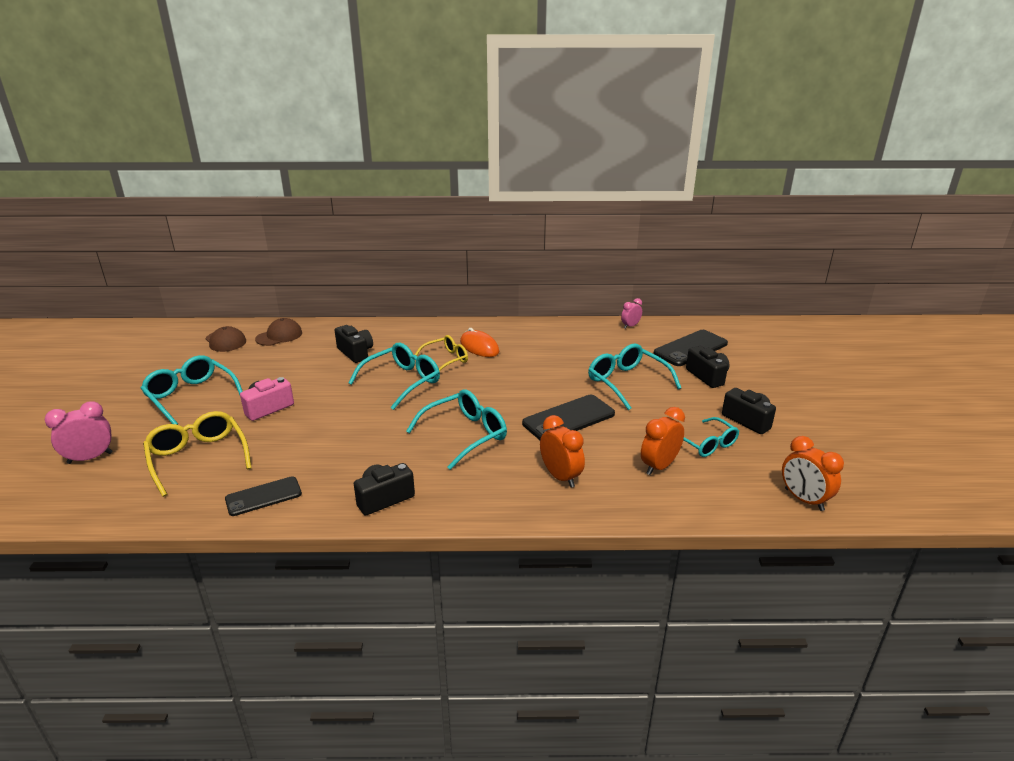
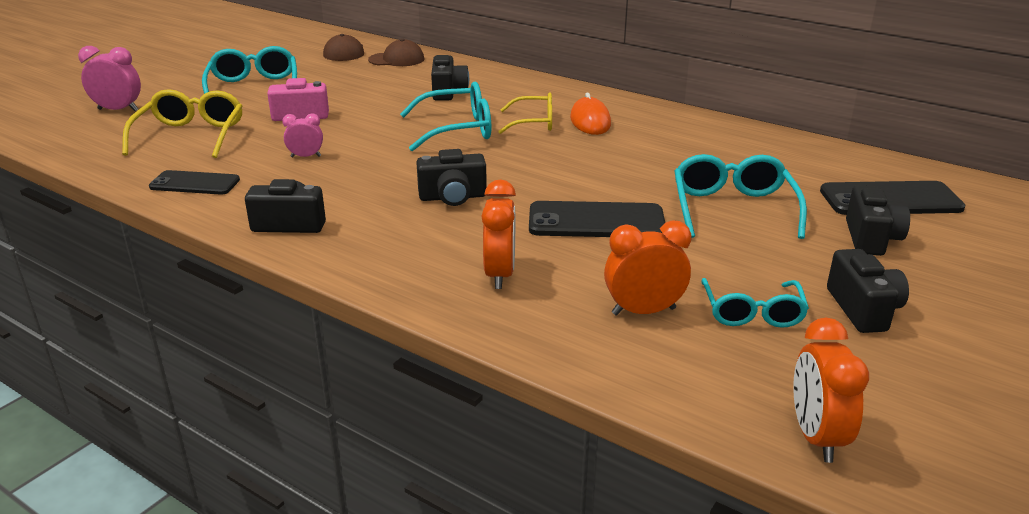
camera: 35 degrees right, 0 degrees up
(465, 435) = (453, 197): turquoise glasses -> black camera
(630, 326) = (829, 151): pink clock -> pink clock (306, 156)

